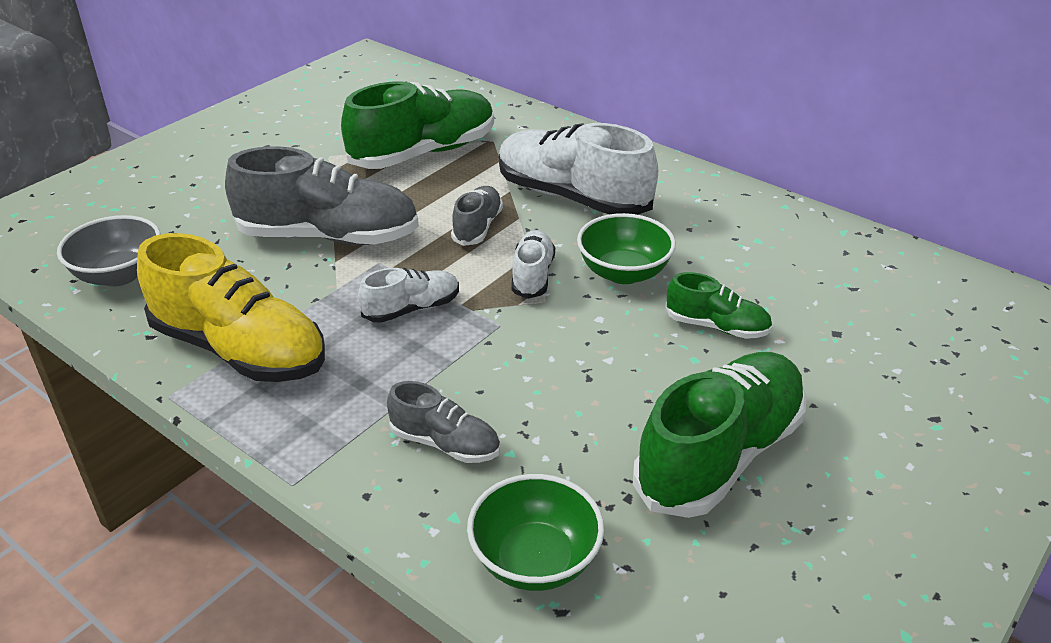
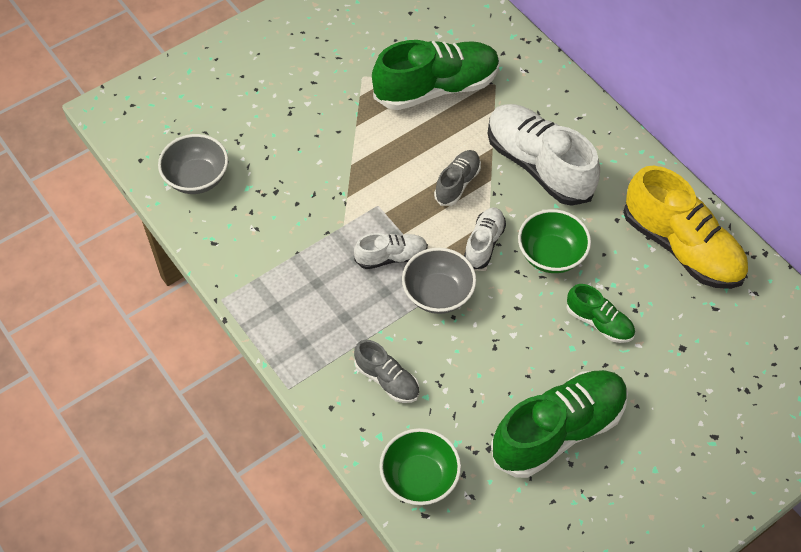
camera: 15 degrees right, 20 degrees up
(239, 350) = (270, 269): yellow shoe -> yellow shoe (681, 247)
(328, 236) = (347, 170): grey shoe -> none
(489, 335) = (438, 294): none -> grey bowl

